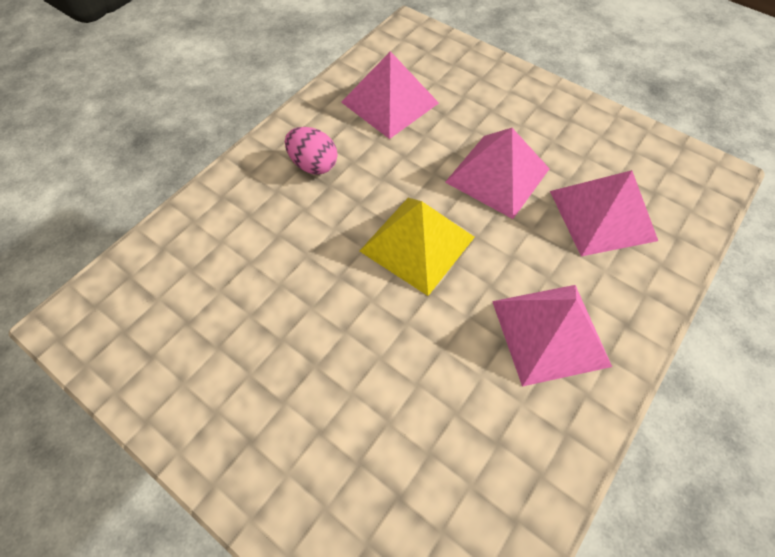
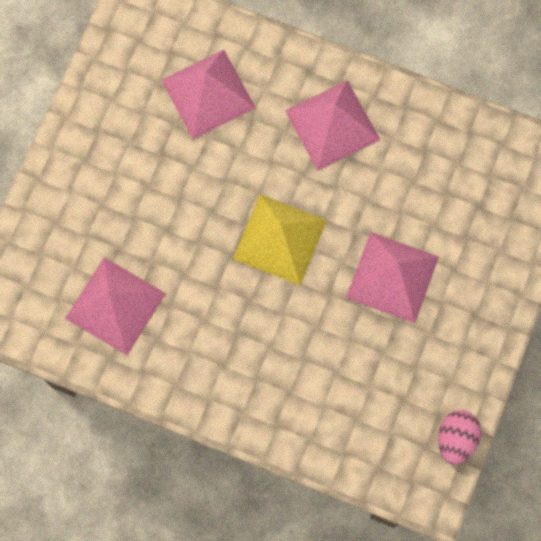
camera: 105 degrees left, 15 degrees up
(313, 164) = (217, 354): pink egg -> pink egg (456, 439)
(497, 175) = (186, 185): pink pyramid -> pink pyramid (392, 277)

